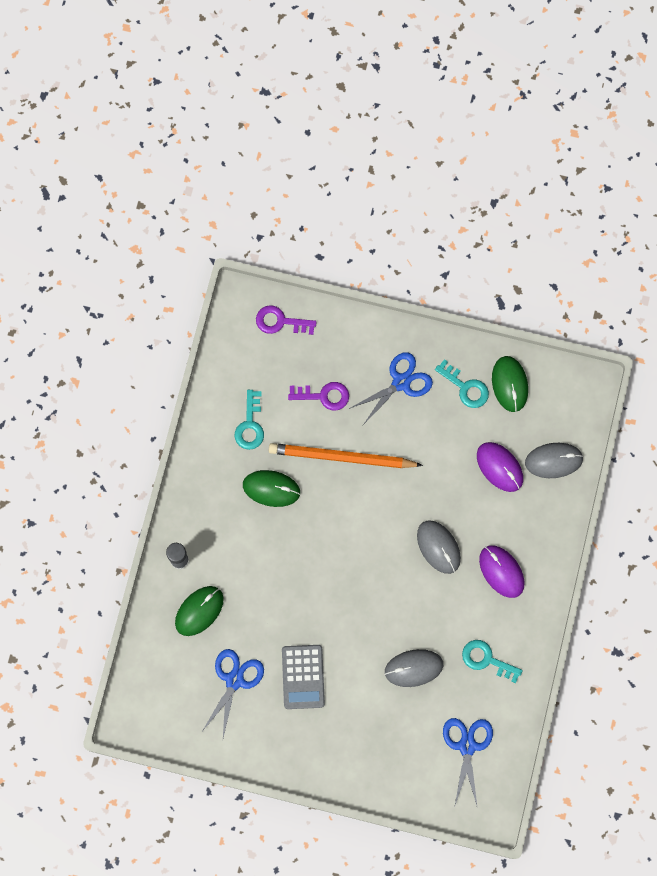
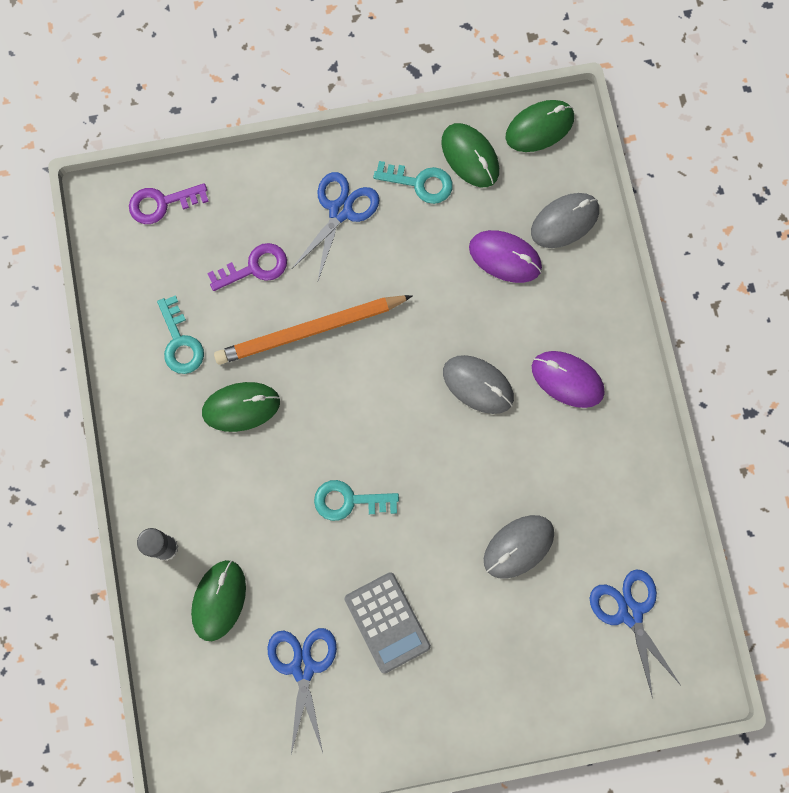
camera: 25 degrees left, 0 degrees up
(486, 659) = (601, 494): turquoise key -> turquoise key (349, 501)
(569, 385) = (539, 127): none -> green mouse

